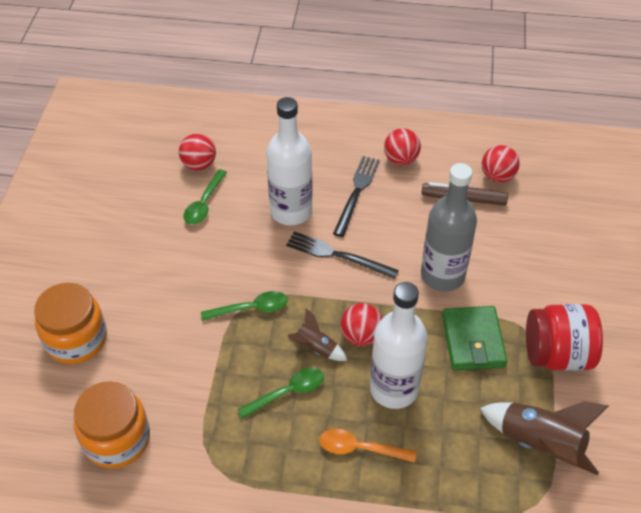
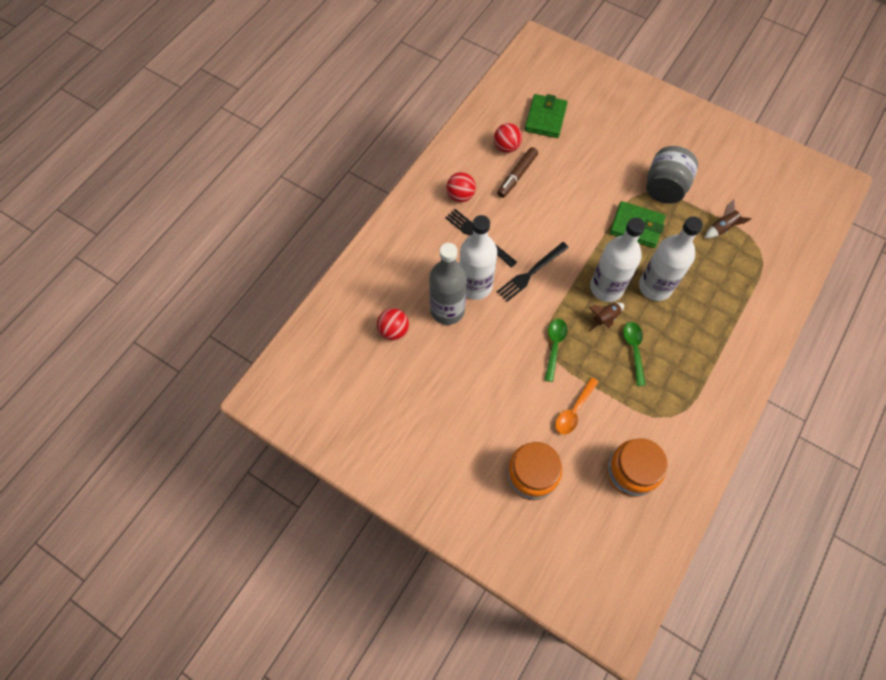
camera: 65 degrees left, 15 degrees up
(204, 204) = (438, 341): green spoon -> none
(359, 448) = (691, 325): orange spoon -> orange spoon (574, 411)
(361, 336) = (606, 288): red ball -> white bottle
(442, 275) = (577, 219): grey bottle -> grey bottle (447, 310)
(539, 444) = (722, 228): brown rocket -> brown rocket, size x0.55
(557, 354) = (664, 188): red jar -> grey jar
(568, 198) = (545, 118): none -> green wallet

